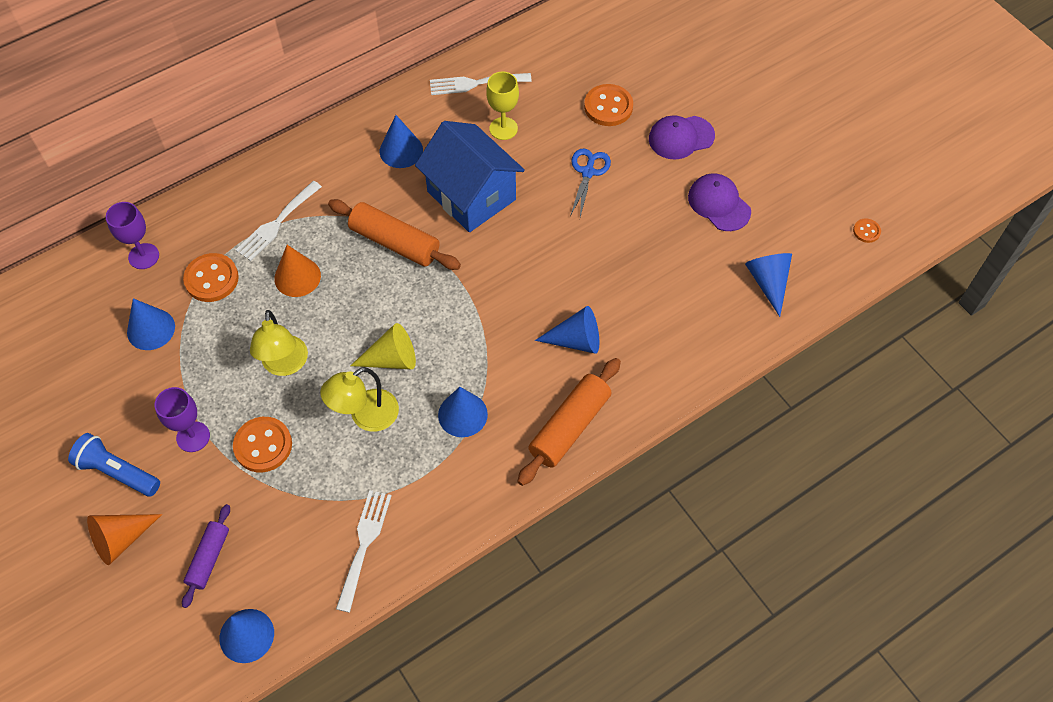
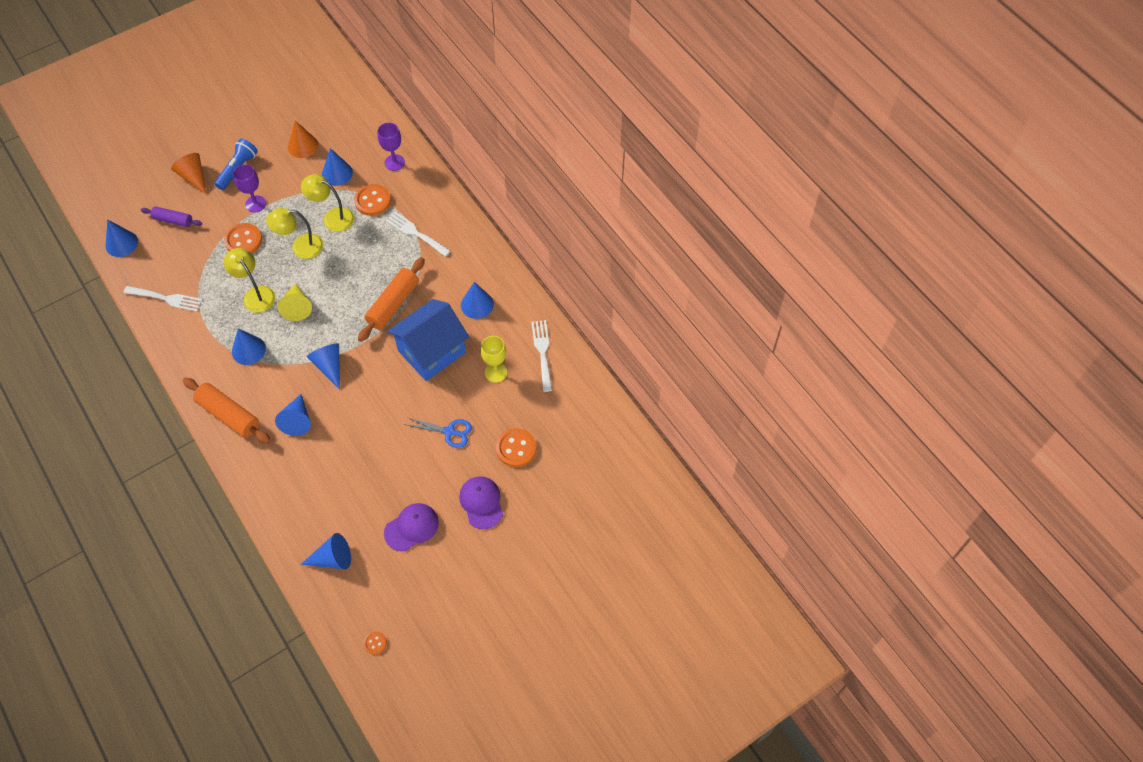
camera: 90 degrees right, 0 degrees up
(235, 328) = (332, 217): none -> yellow lamp
(297, 277) = (369, 248): orange cone -> orange cone (303, 146)
(491, 310) = (329, 366): none -> blue cone

